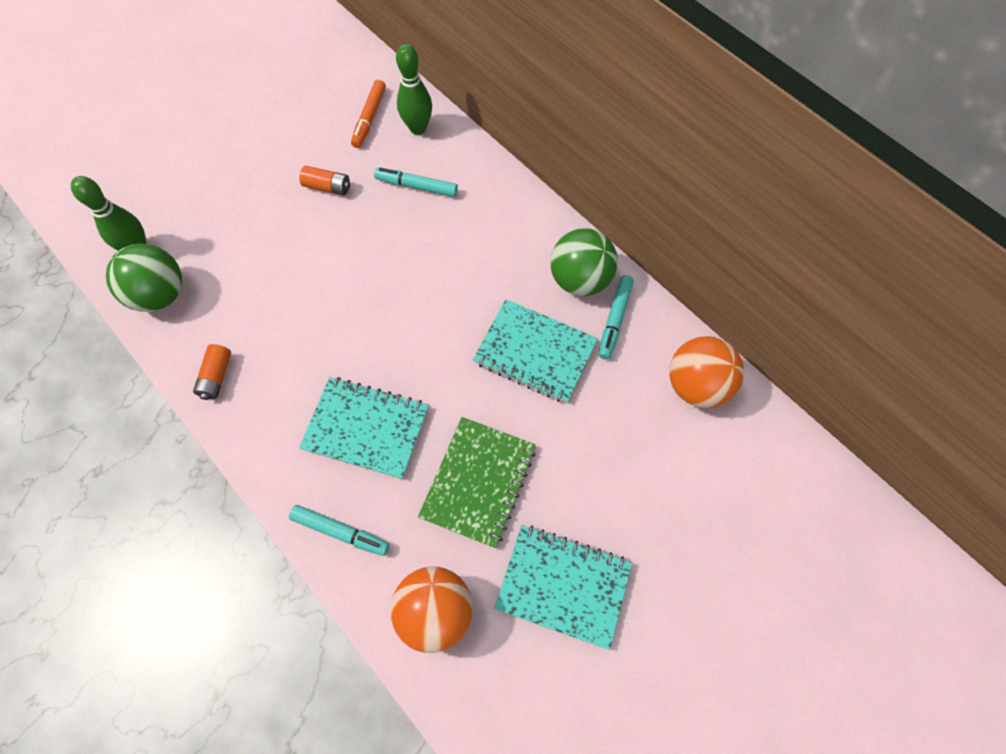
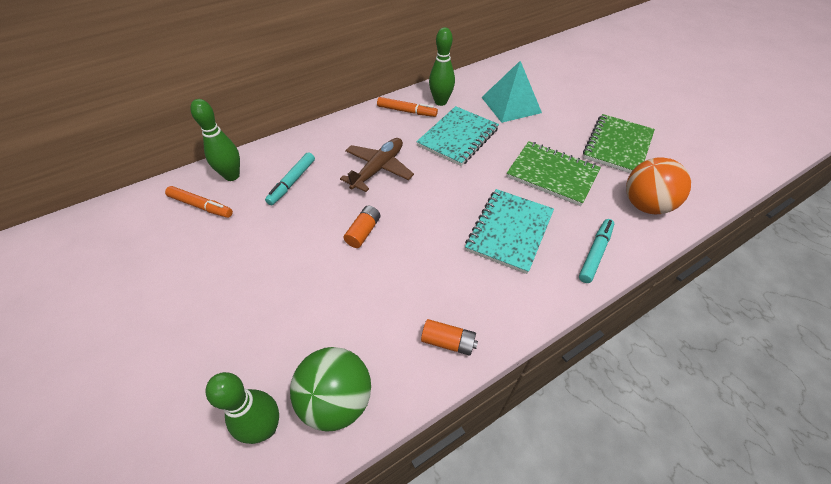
camera: 80 degrees left, 15 degrees down
(327, 187) = (263, 241): orange battery -> orange battery (363, 232)
(454, 268) = (378, 169): none -> brown plane
(563, 586) = (617, 146): turquoise notebook -> green notebook
(580, 279) = (407, 111): green ball -> orange marker
(615, 320) = (440, 102): turquoise marker -> green bowling pin
(634, 421) = (511, 105): none -> turquoise pyramid
(696, 385) = (490, 80): orange ball -> none

